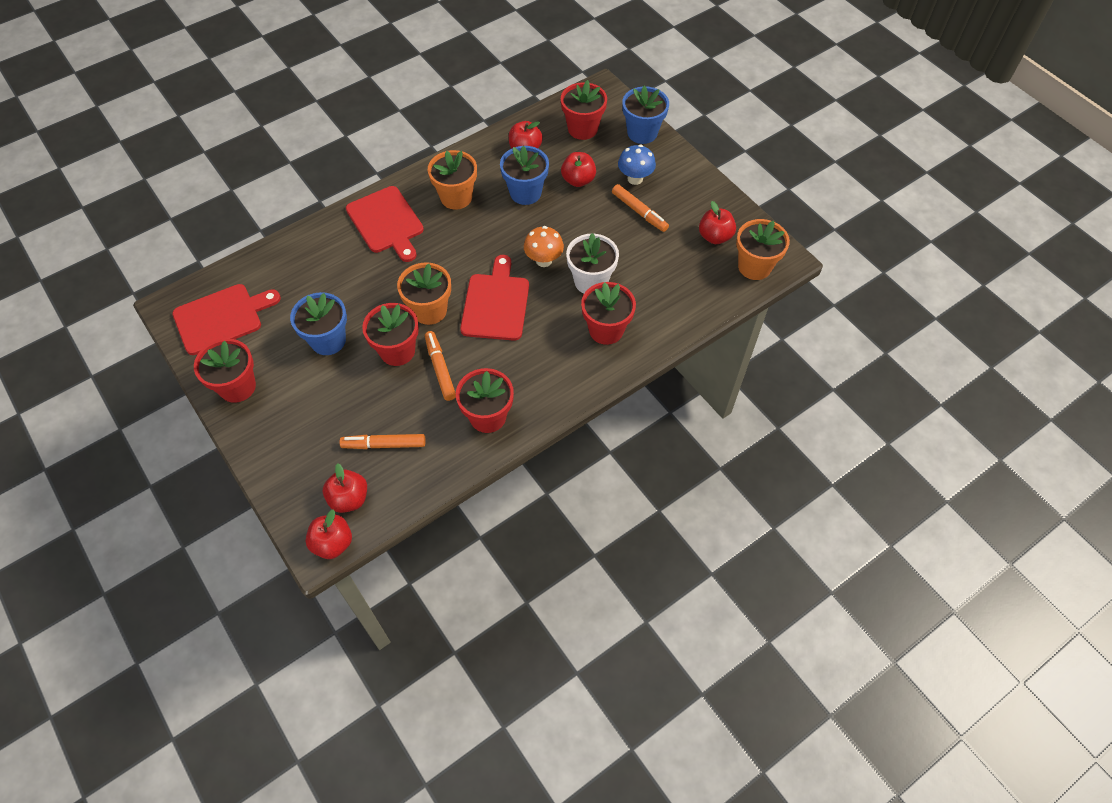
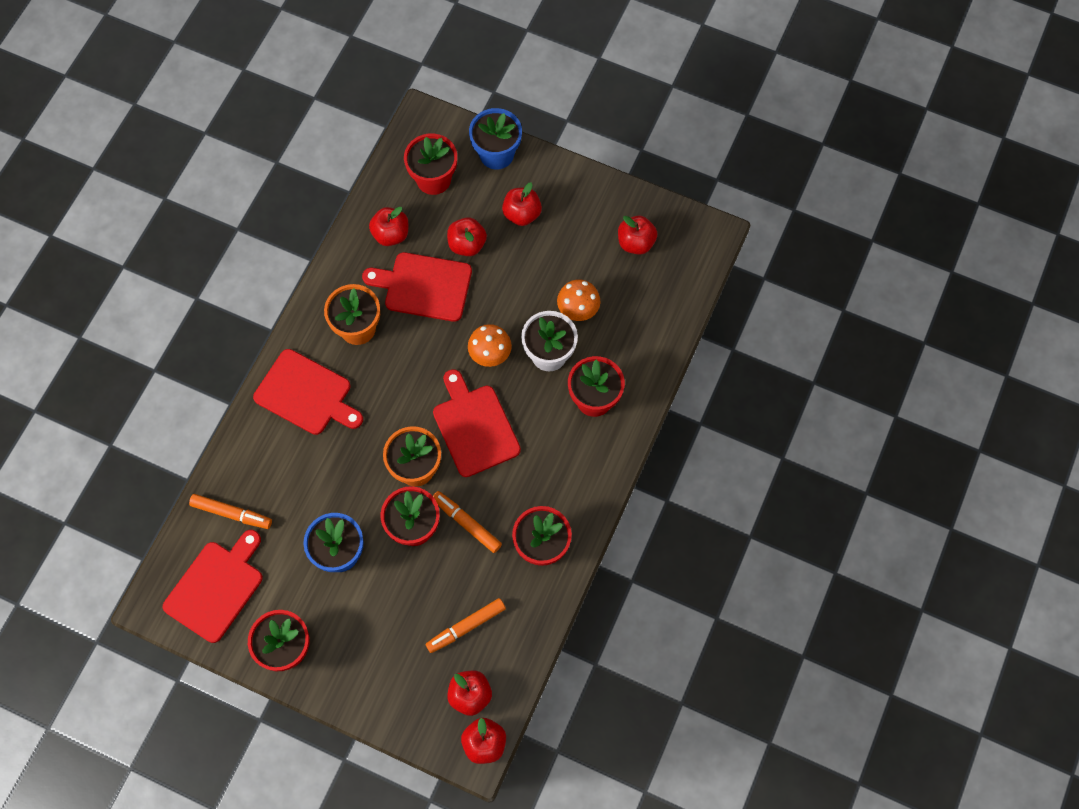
camera: 30 degrees left, 10 degrees up
(525, 193) = (424, 286): blue flower pot -> red cutting board
(635, 179) = (522, 214): blue mushroom -> red apple
(635, 262) = (578, 310): none -> orange mushroom
(639, 212) = (548, 251): orange marker -> orange marker (232, 513)
(754, 266) = (690, 257): orange flower pot -> none

